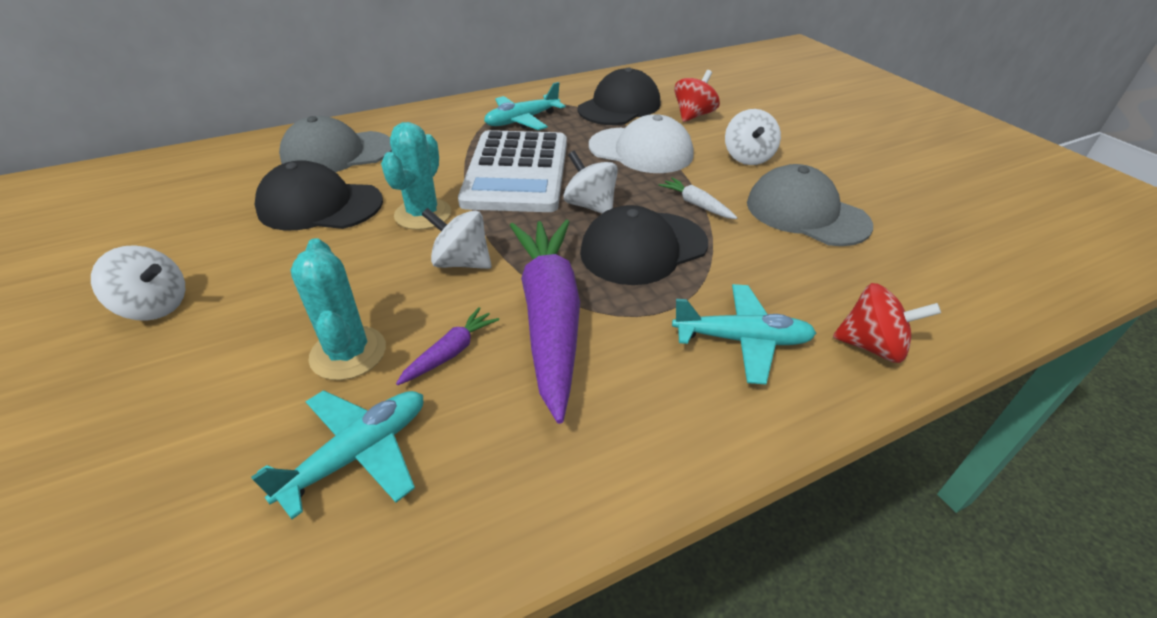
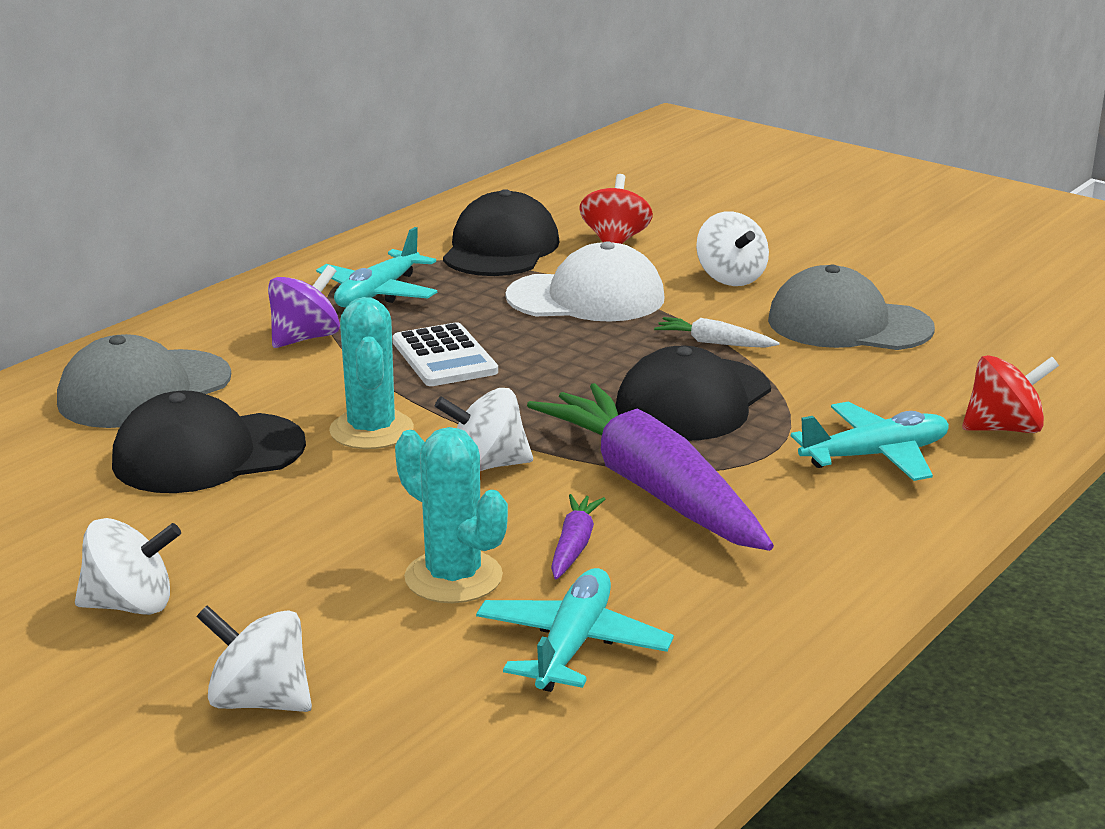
camera: 25 degrees left, 15 degrees down
(453, 140) = (305, 338): none -> purple spinning top
(516, 172) = (444, 357): white calculator -> white calculator, size x0.54
(590, 206) = (584, 372): white spinning top -> white spinning top (260, 700)

